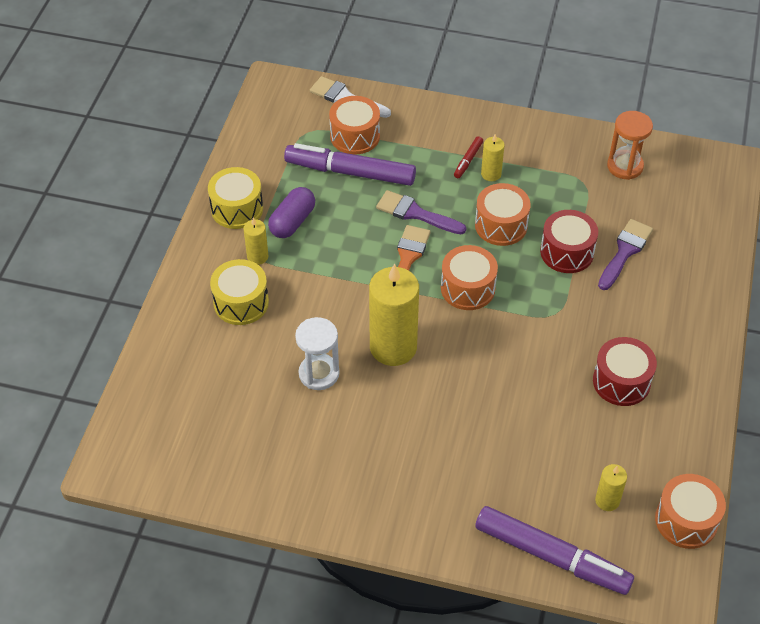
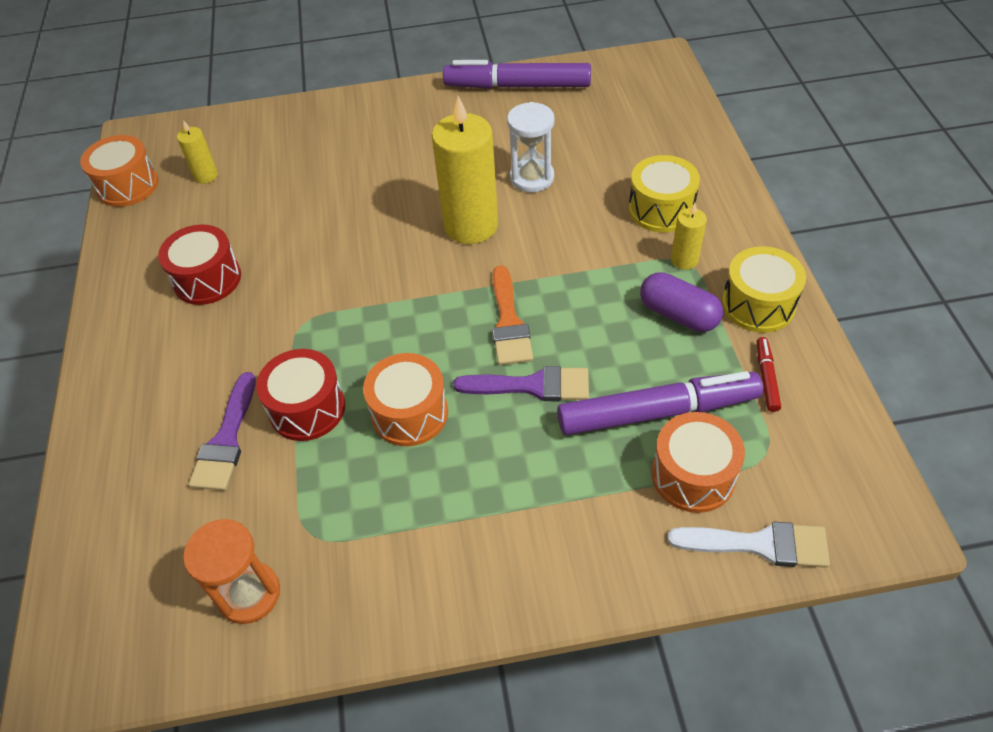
camera: 160 degrees right, 0 degrees up
(292, 222) = (678, 315): purple capsule -> purple capsule turned 60 degrees counterclockwise
(468, 160) = (501, 502): red marker -> red marker (766, 378)
(468, 288) = (418, 315): orange drum -> none
(491, 174) = (457, 491): yellow candle -> none
(552, 556) = (249, 124): purple marker -> purple marker (517, 86)

